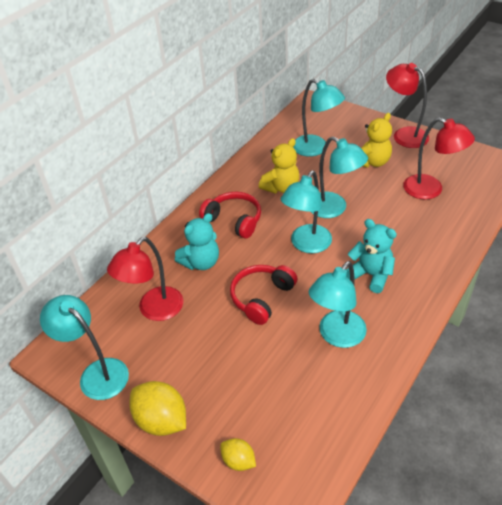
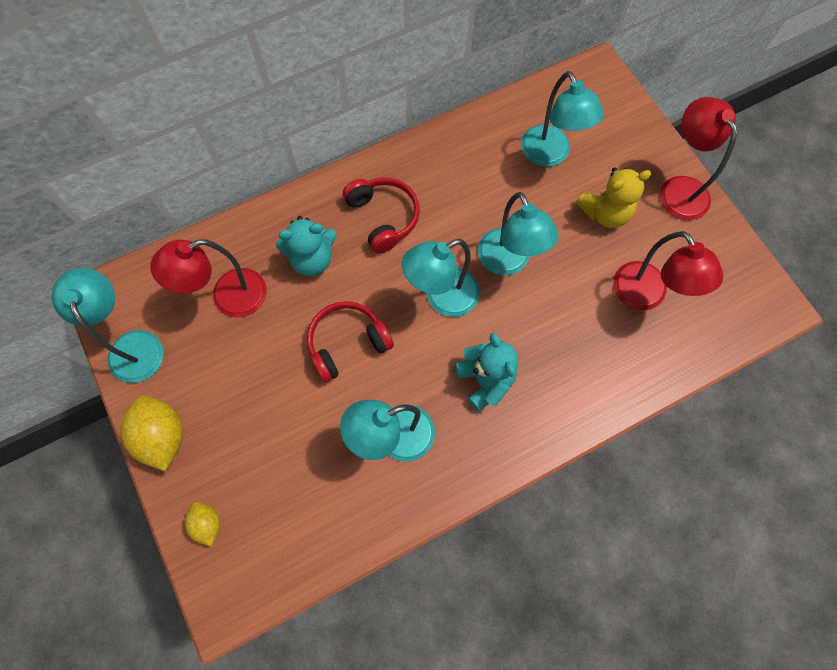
camera: 25 degrees right, 25 degrees up
(281, 187) = (468, 196): yellow teddy bear -> none

